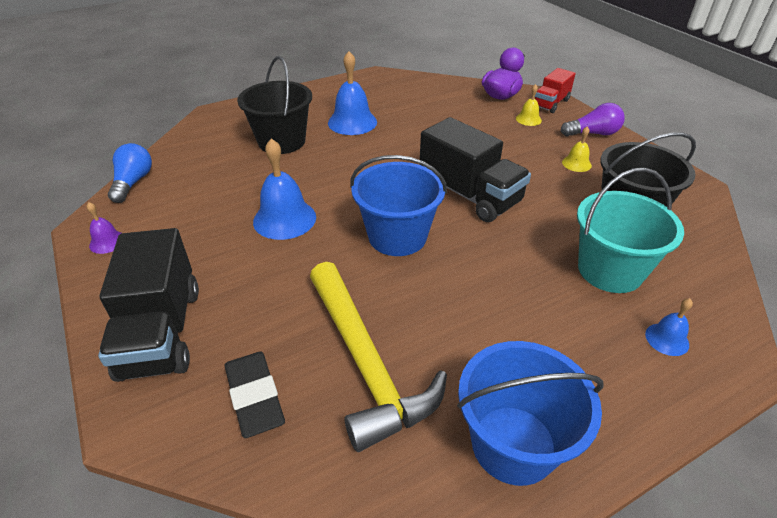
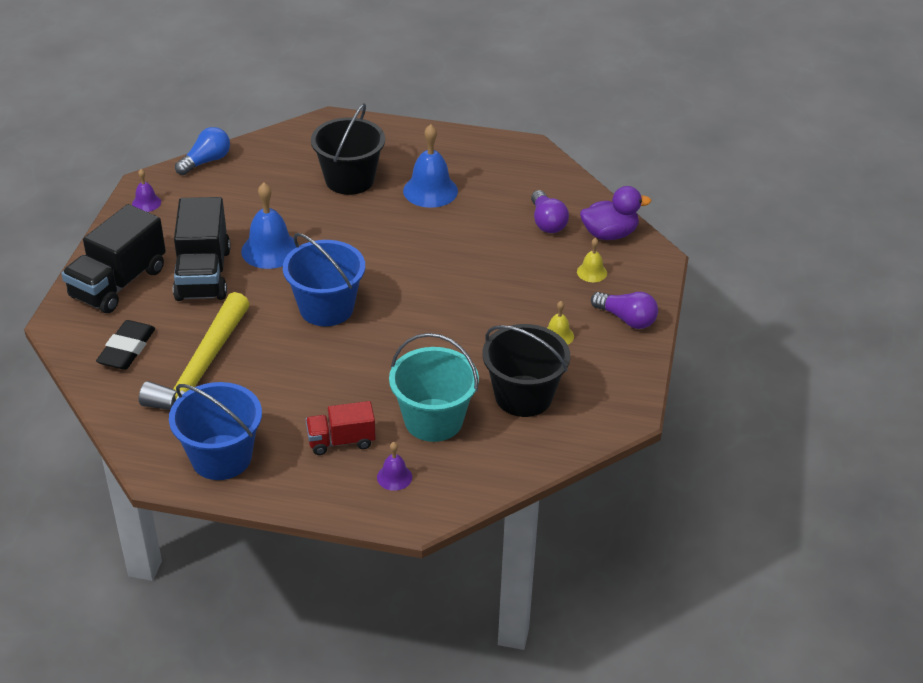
camera: 40 degrees right, 0 degrees up
(456, 106) = (547, 222): none -> purple light bulb
(469, 195) = (425, 309): black truck -> black truck (203, 274)
(550, 103) = (644, 268): red truck -> red truck (341, 441)
(667, 339) = (394, 477): blue bell -> purple bell

